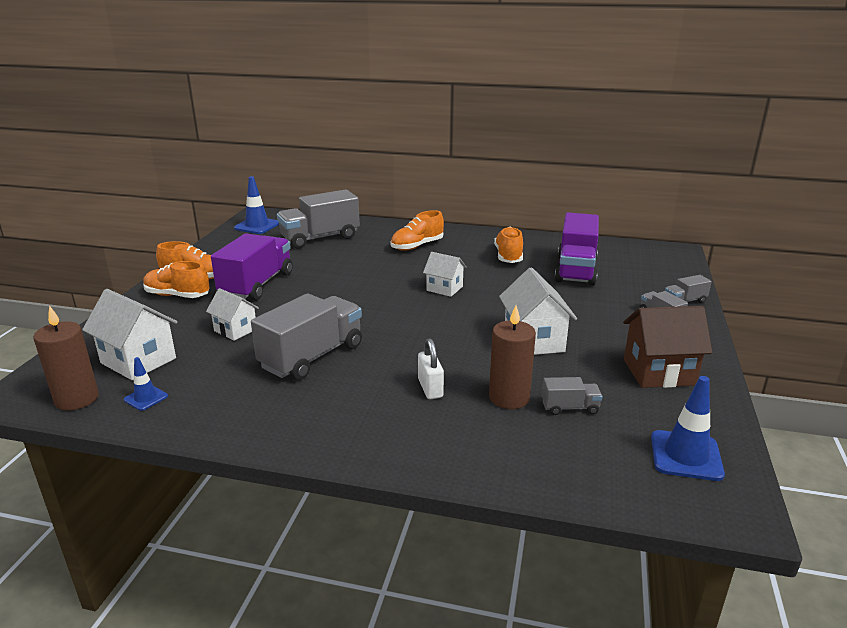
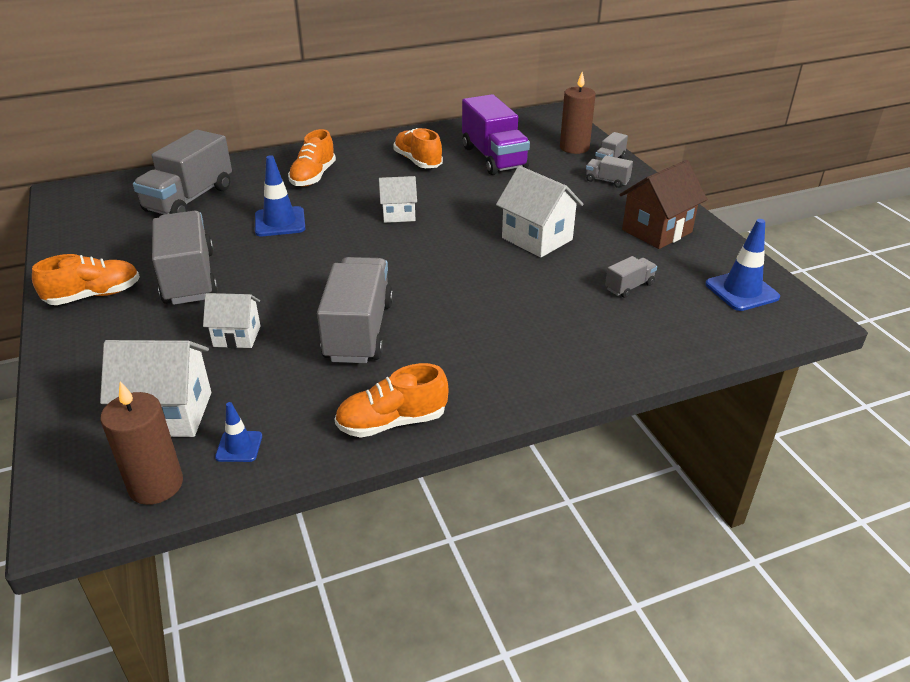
camera: 35 degrees left, 10 degrees up
(177, 295) = (105, 324): orange shoe -> orange shoe (392, 422)
(257, 226) = (85, 207): blue traffic cone -> blue traffic cone (280, 222)
(257, 285) = (189, 278): purple truck -> grey truck
(430, 388) = (505, 316): white padlock -> none
(509, 398) = (576, 297): brown candle -> brown candle (574, 147)

